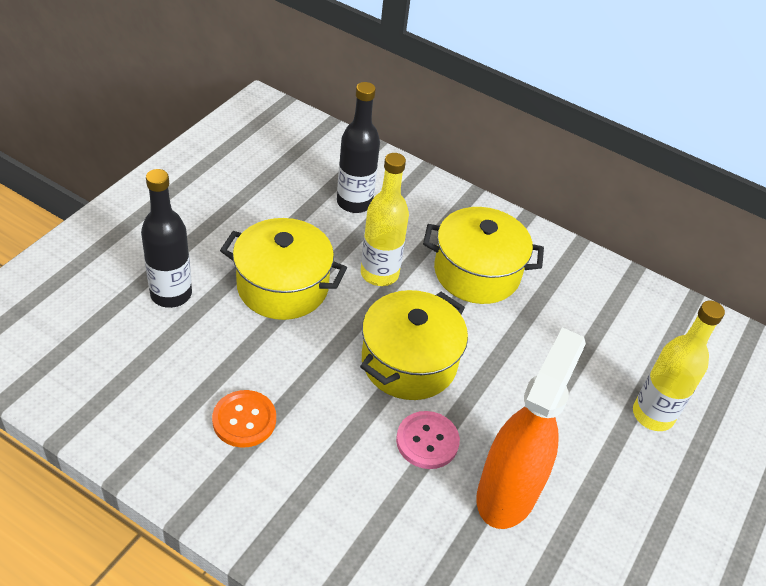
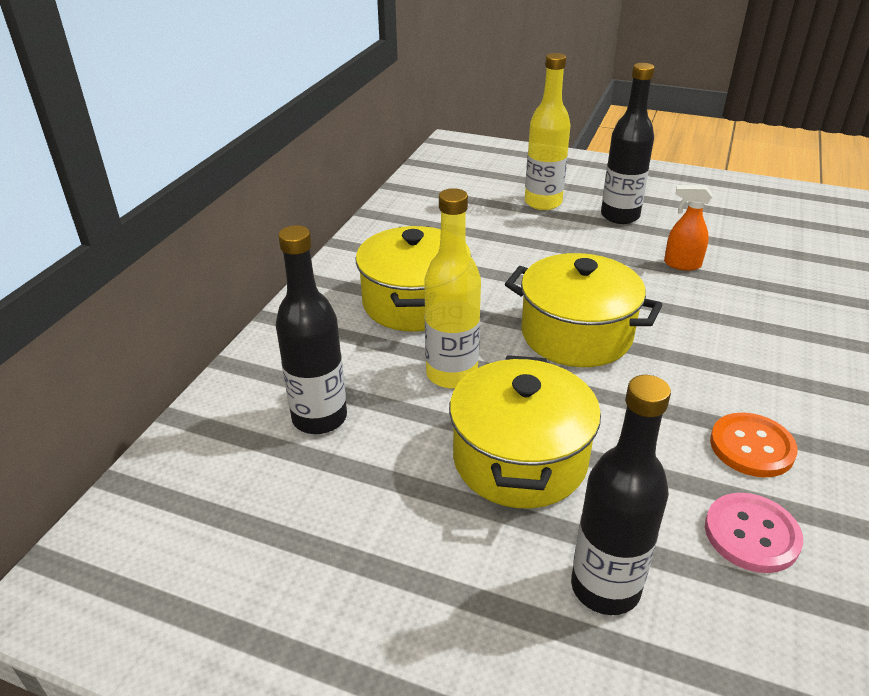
camera: 95 degrees left, 10 degrees down
(427, 441) = (666, 311): pink button -> pink button (751, 534)
(507, 492) = (681, 264): orange spray bottle -> orange spray bottle, size x0.45
(618, 477) = (620, 216): none -> black bottle

